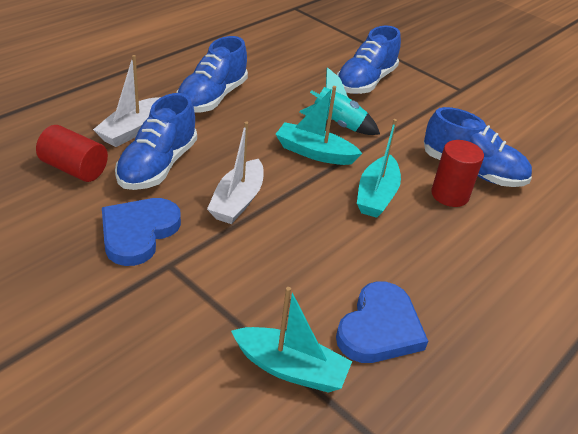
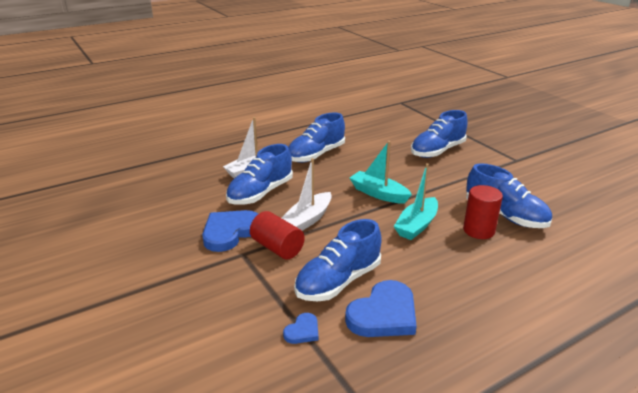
camera: 20 degrees right, 10 degrees down
(74, 169) = (204, 191): red cylinder -> red cylinder (277, 248)
(290, 368) = (302, 331): turquoise boat -> blue heart
(309, 289) = (338, 281): none -> blue shoe
(337, 125) = (403, 177): turquoise rocket -> none

